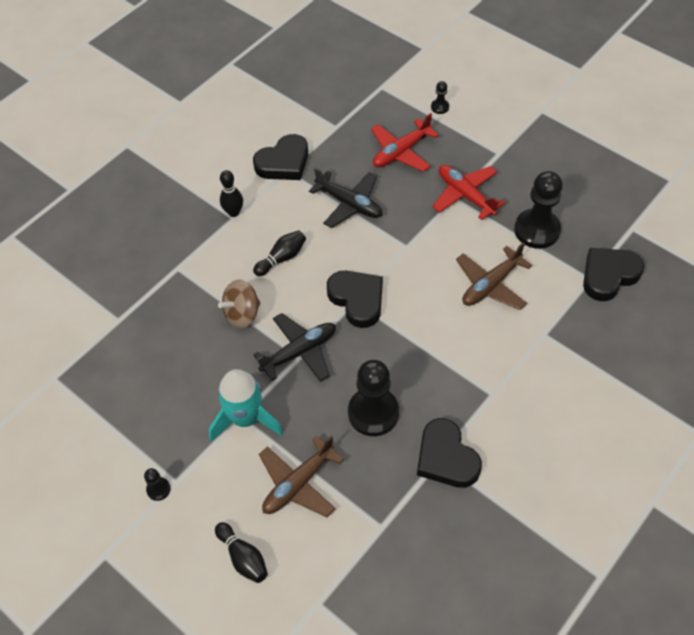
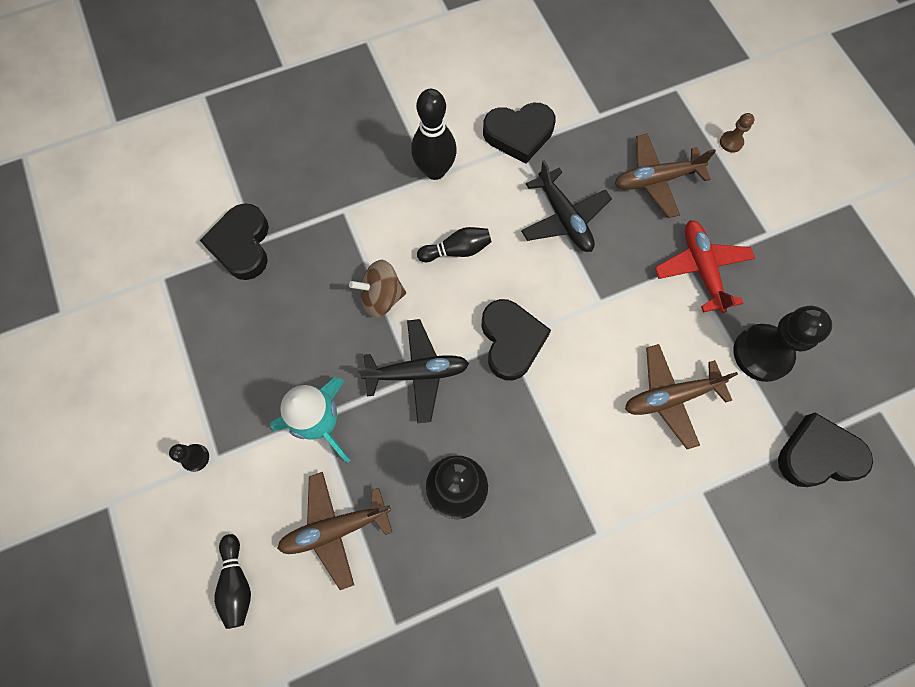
camera: 25 degrees right, 15 degrees up
(233, 212) = (435, 170): black bowling pin -> black bowling pin, size x1.58
(401, 152) = (656, 180): red plane -> brown plane
(440, 107) = (731, 142): black pawn -> brown pawn
(446, 458) = (506, 585): black heart -> black heart (242, 245)

